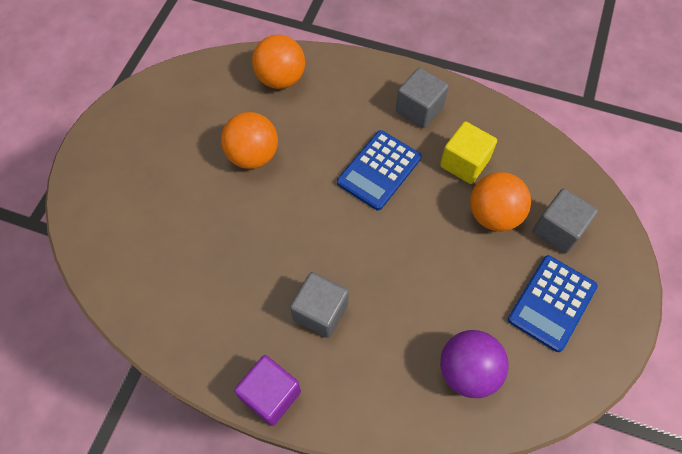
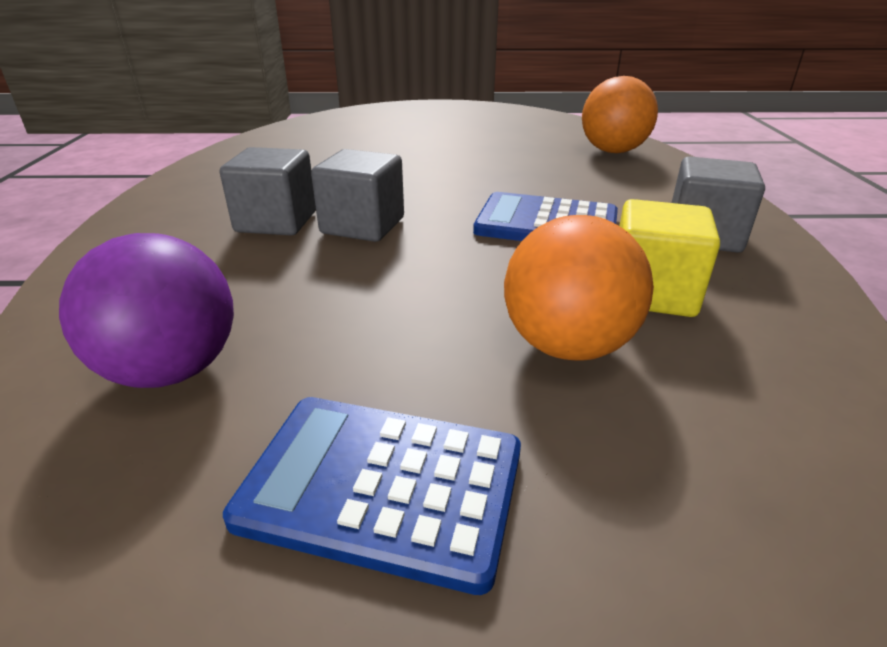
camera: 70 degrees right, 30 degrees down
(253, 155) = (486, 155): orange ball -> none
(270, 395) = (145, 212): purple cube -> none
(558, 230) = (619, 461): grey cube -> grey cube (363, 226)

